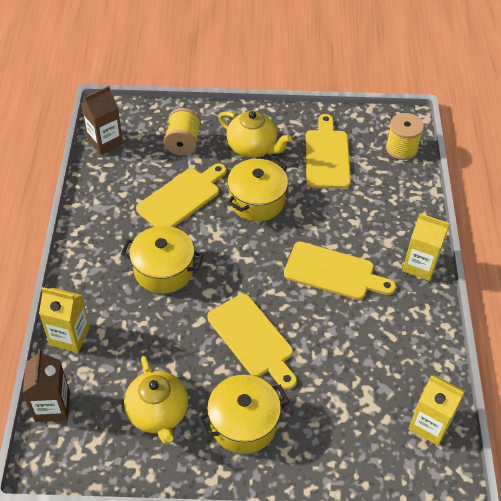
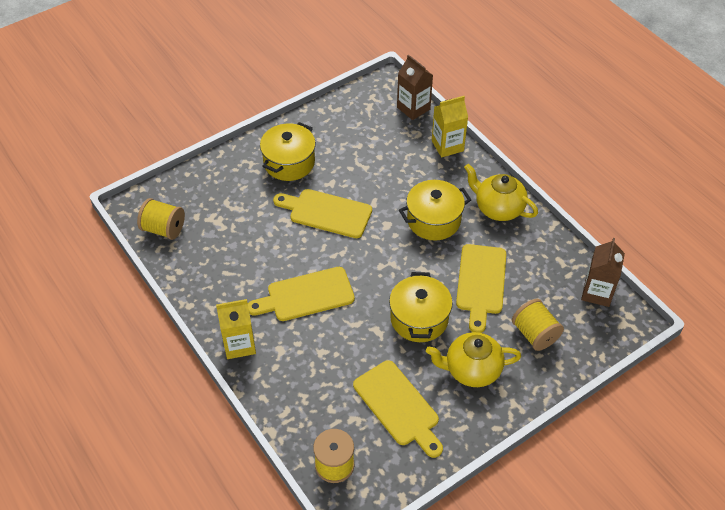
camera: 145 degrees right, 0 degrees up
(158, 413) = (347, 139): yellow teapot -> yellow teapot (498, 208)
(429, 425) = (163, 229): yellow carton -> yellow spool

